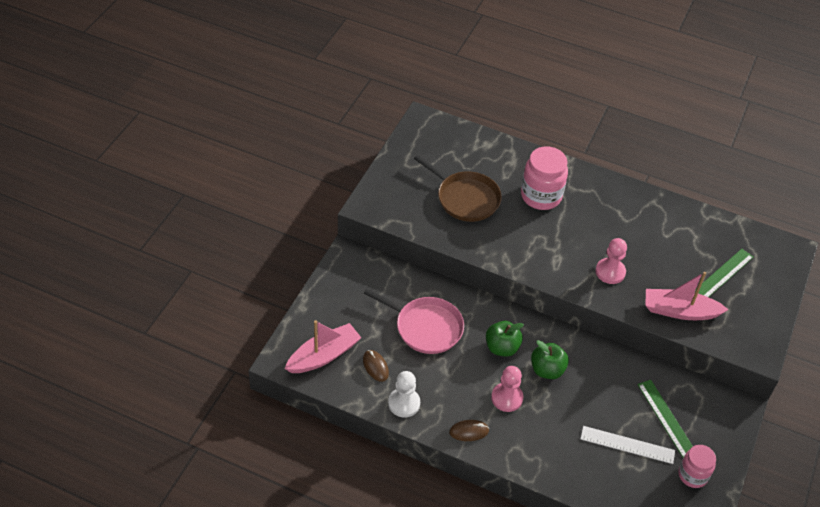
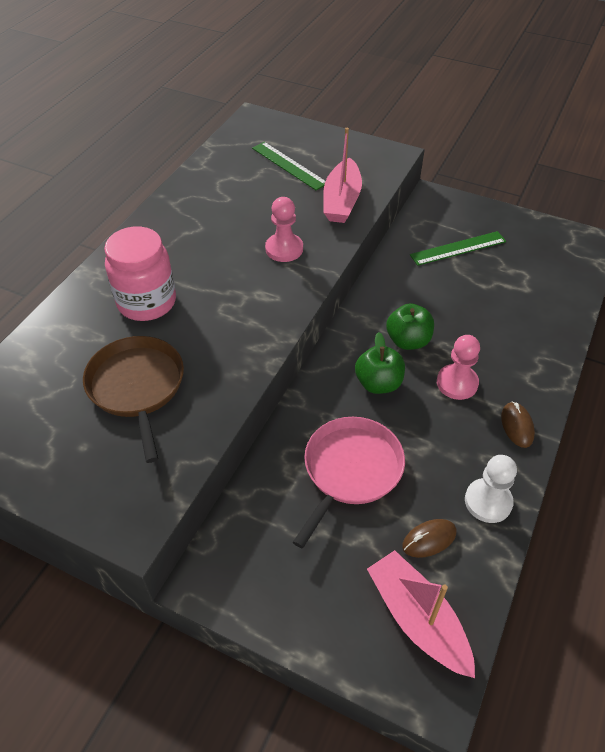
camera: 85 degrees left, 0 degrees up
(465, 198) = (137, 387): brown pan -> brown pan turned 60 degrees counterclockwise
(627, 444) = (499, 281): white ruler -> none
(692, 475) = (523, 238): pink jar -> none

